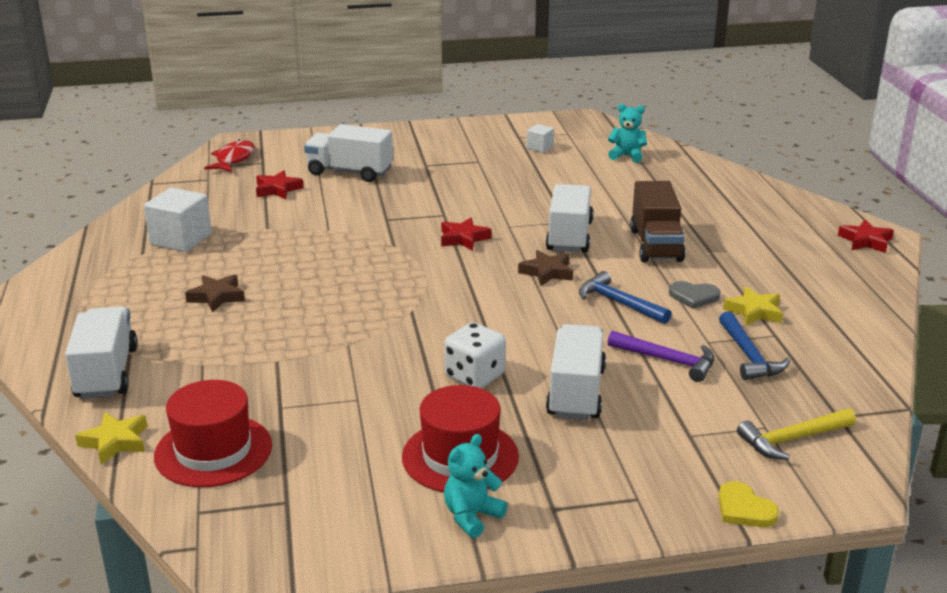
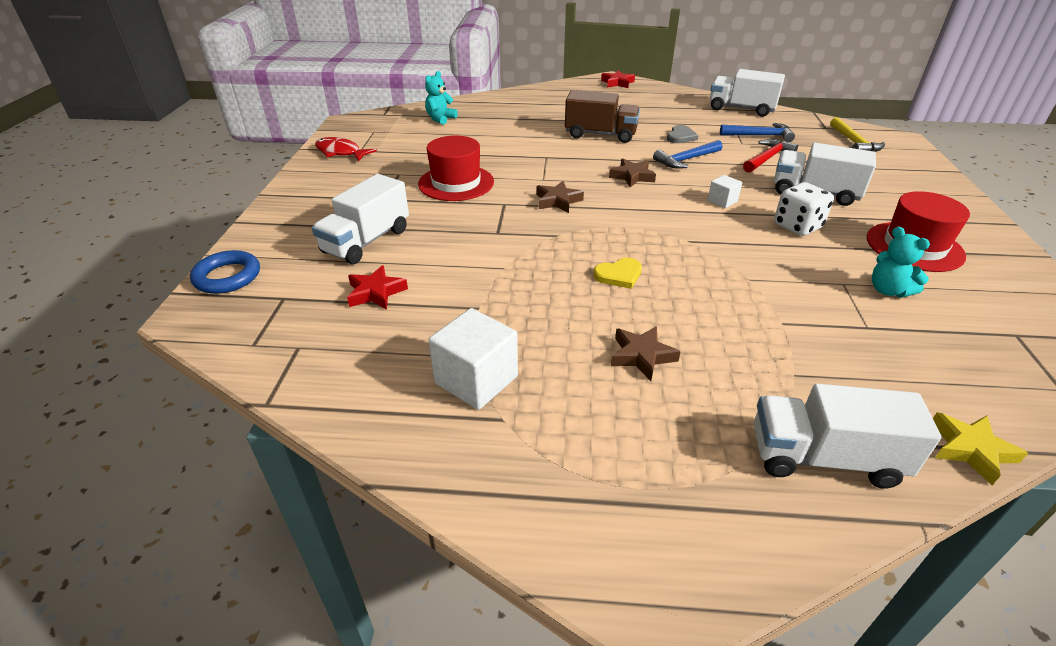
camera: 75 degrees left, 10 degrees up
(213, 451) = (957, 374): red hat -> red hat (456, 183)
(234, 159) = (250, 320): red fish -> red fish (340, 152)
(283, 140) = (227, 277): none -> blue ring
(463, 238) = (558, 201): red star -> brown star
(472, 516) = (988, 252): turquoise teddy bear -> turquoise teddy bear (888, 290)
(540, 147) = (393, 145): white cube -> white cube (722, 201)
(569, 236) = (573, 160): white truck -> white truck (741, 109)
(668, 360) = (767, 158): purple hammer -> red hammer
(744, 509) = (932, 167): yellow heart -> yellow heart (619, 275)
(754, 311) = (703, 124): yellow star -> none

